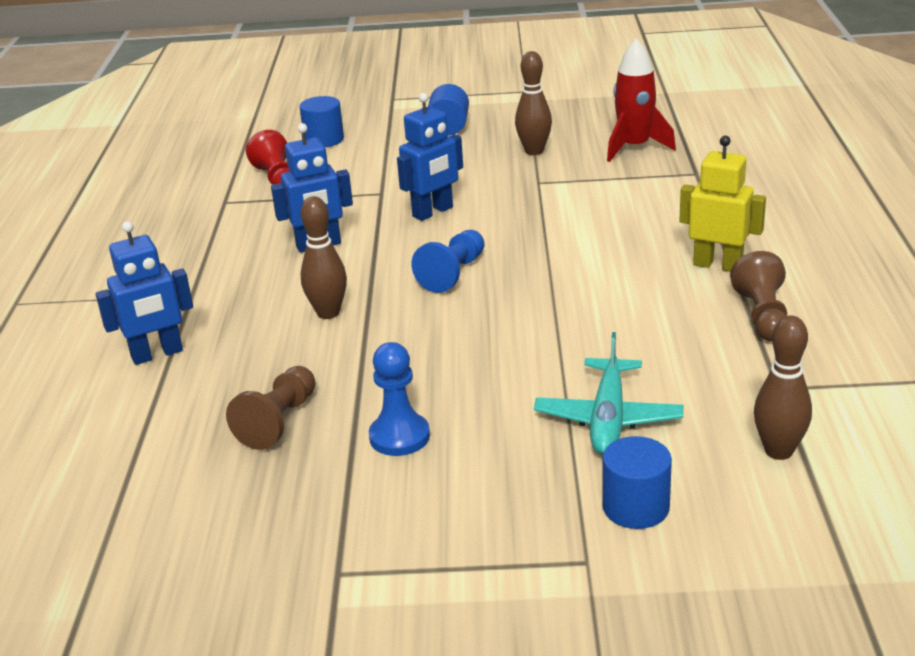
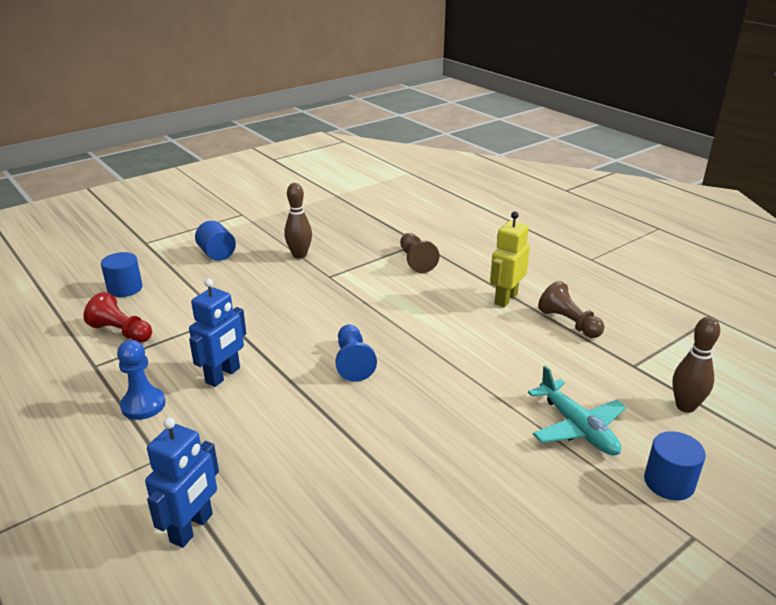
camera: 40 degrees left, 0 degrees up
(279, 421) = (370, 538): brown pawn -> brown pawn (416, 261)
(328, 313) = (298, 428): brown bowling pin -> none
(399, 437) = (472, 506): blue pawn -> blue pawn (143, 405)
(433, 212) = (282, 320): blue robot -> none
(634, 147) = (362, 236): red rocket -> none
(718, 265) = (505, 299): yellow robot -> yellow robot turned 45 degrees counterclockwise

